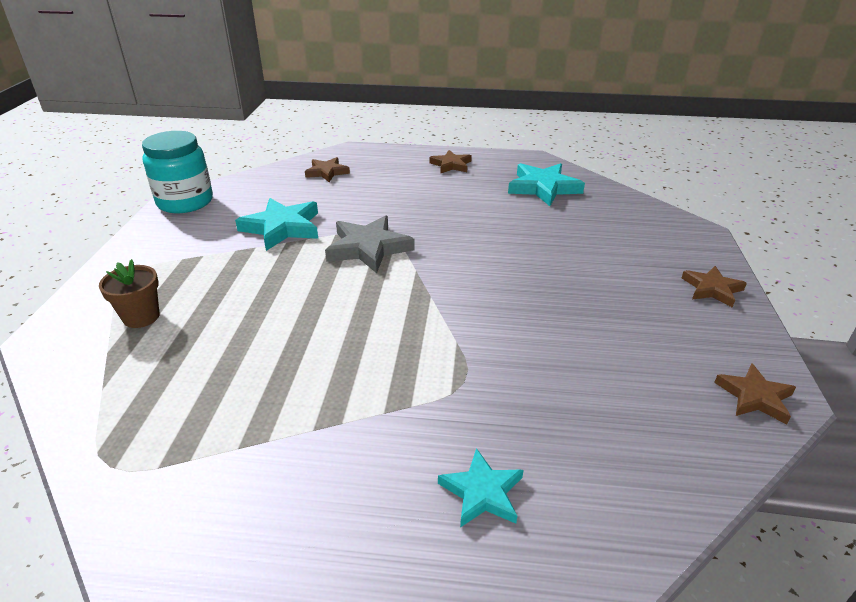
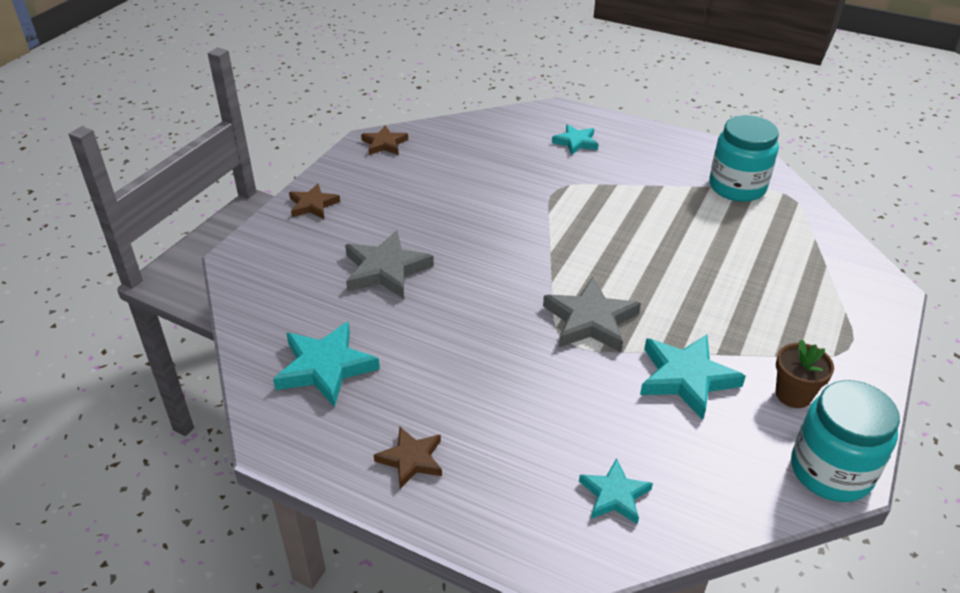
camera: 160 degrees left, 5 degrees up
(141, 317) = (812, 292): brown flower pot -> brown flower pot (793, 394)
(192, 458) = (737, 187): none -> turquoise jar
(327, 172) = (614, 495): brown star -> turquoise star
(570, 248) = (386, 270): none -> grey star

